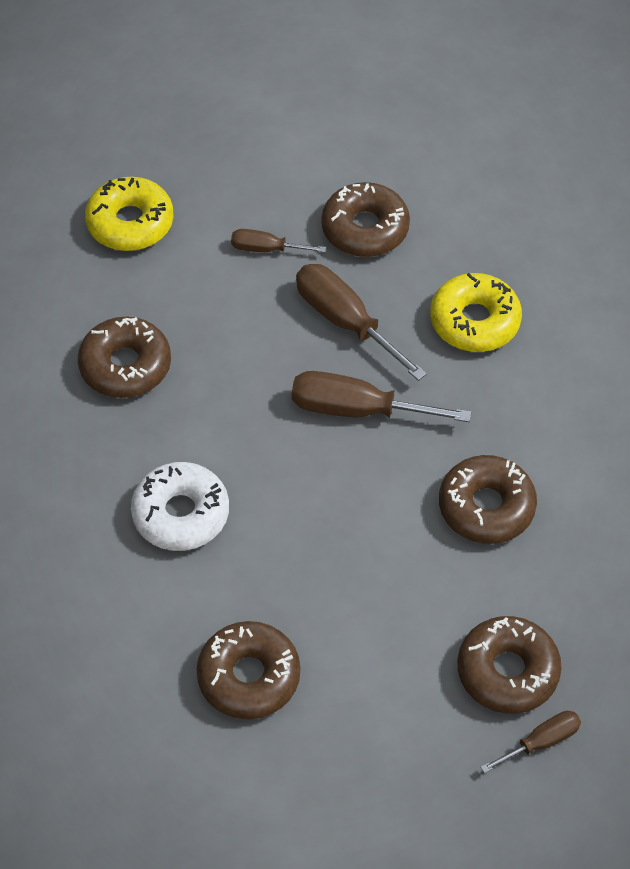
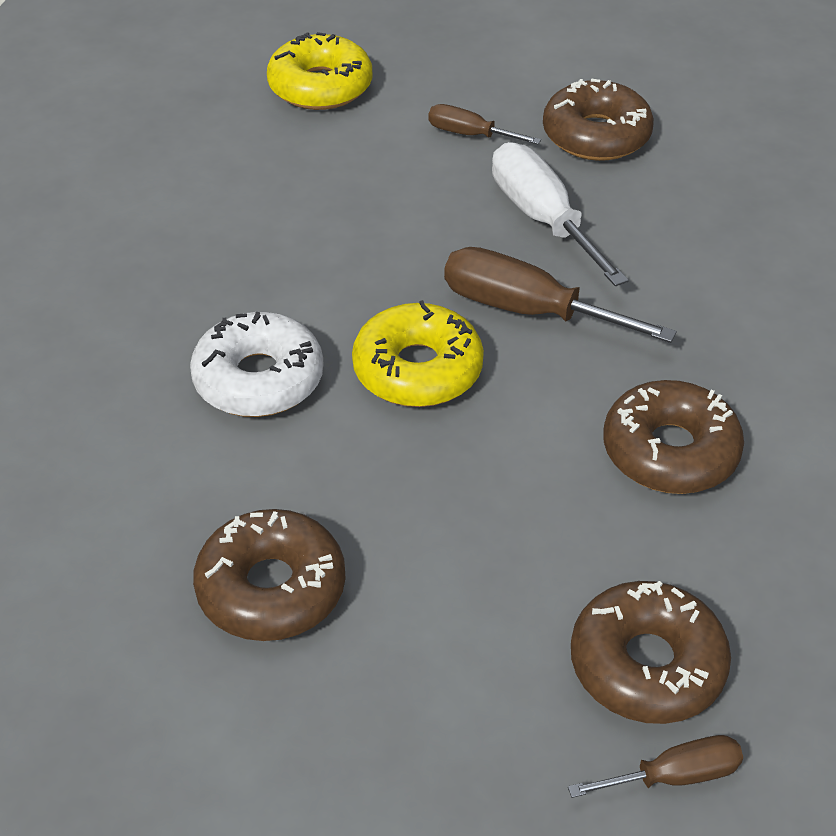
camera: 15 degrees right, 10 degrees down
(125, 366) = (256, 215): brown donut -> none
(345, 321) = (542, 219): brown screwdriver -> white screwdriver
(474, 321) = (708, 246): yellow donut -> yellow donut (417, 369)

